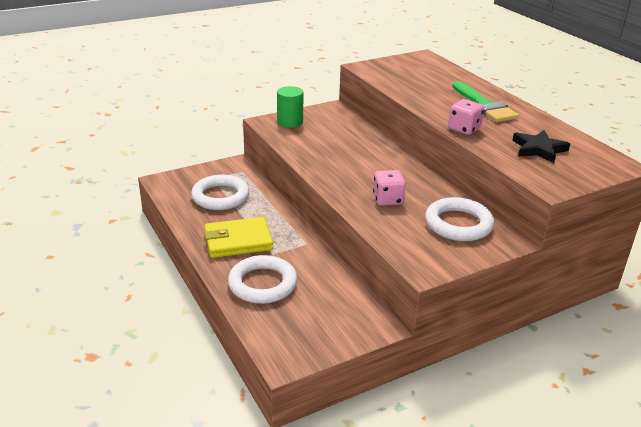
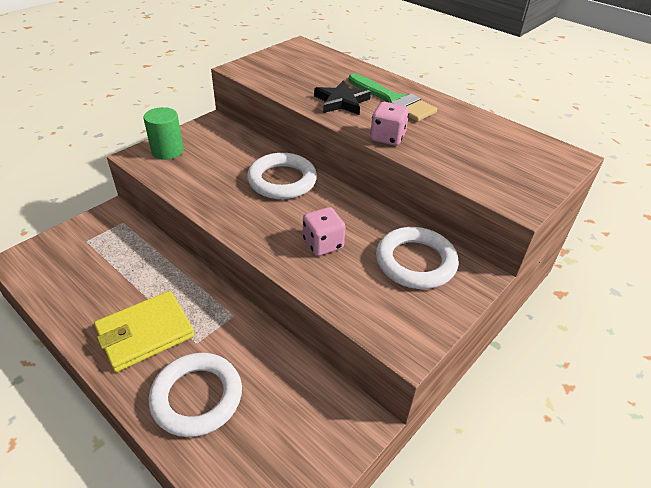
camera: 20 degrees left, 10 degrees up
(220, 196) = (104, 267): white ring -> white ring (282, 180)
(538, 149) = (478, 151): black star -> black star (341, 102)

